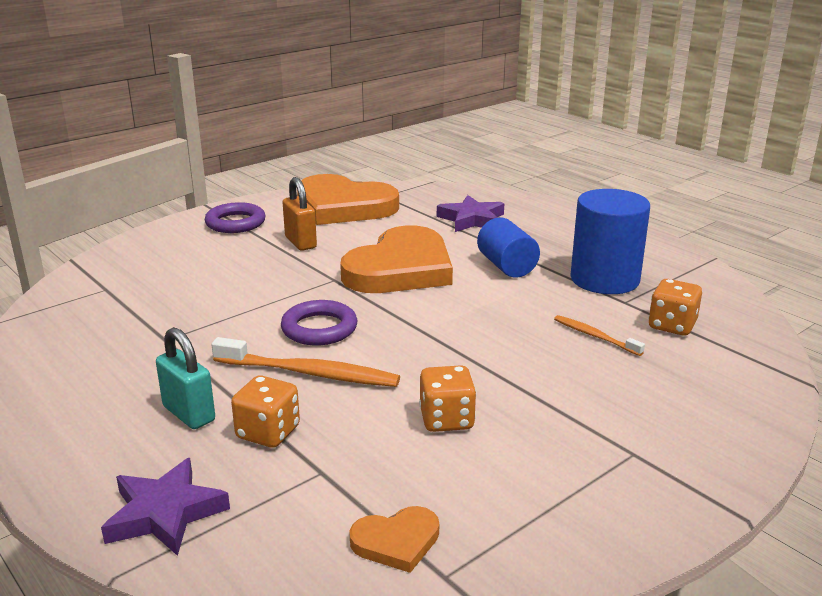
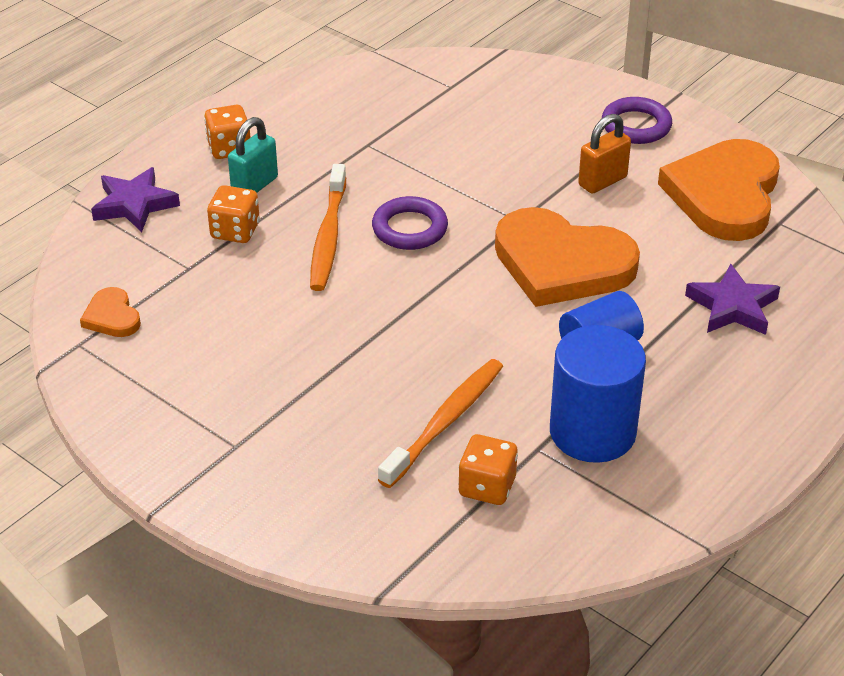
camera: 80 degrees right, 15 degrees up
(446, 419) = (269, 327): orange dice -> orange dice (229, 148)
(595, 336) = (444, 422): orange toothbrush -> orange toothbrush, size x1.79

